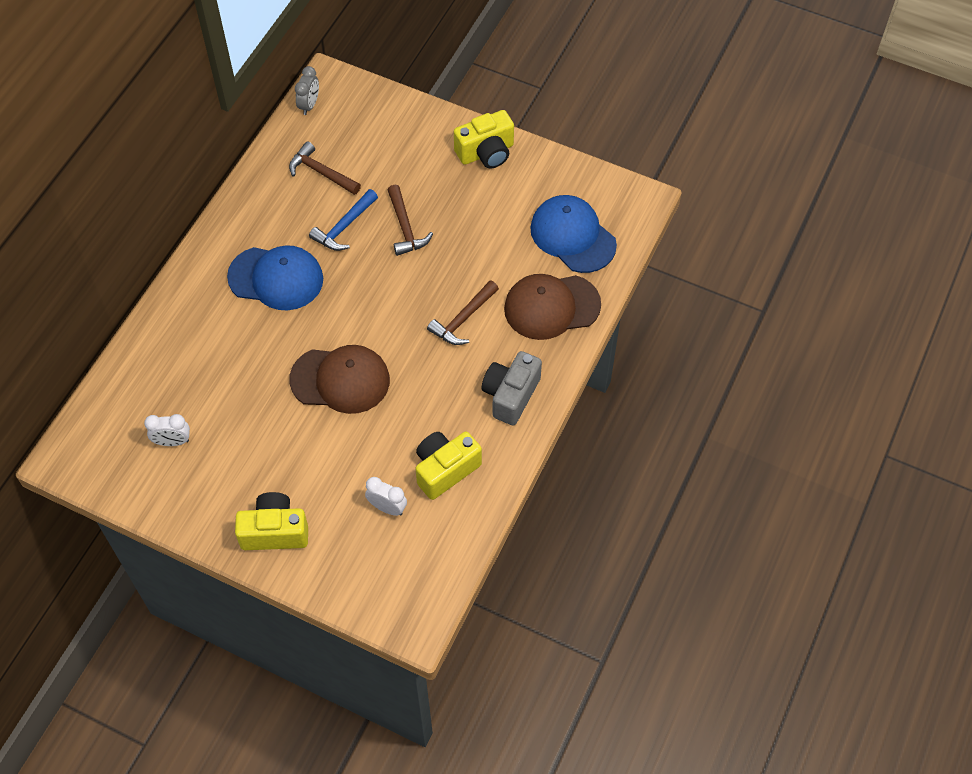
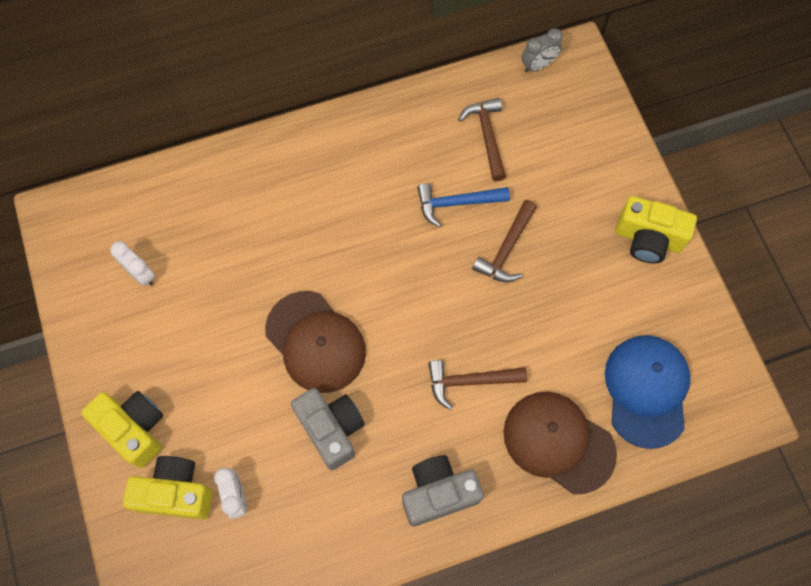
camera: 45 degrees right, 10 degrees up
(276, 278) = (357, 201): blue cap -> none
(406, 419) = (331, 429): none -> grey camera
(445, 470) = (315, 509): yellow camera -> yellow camera (176, 492)

